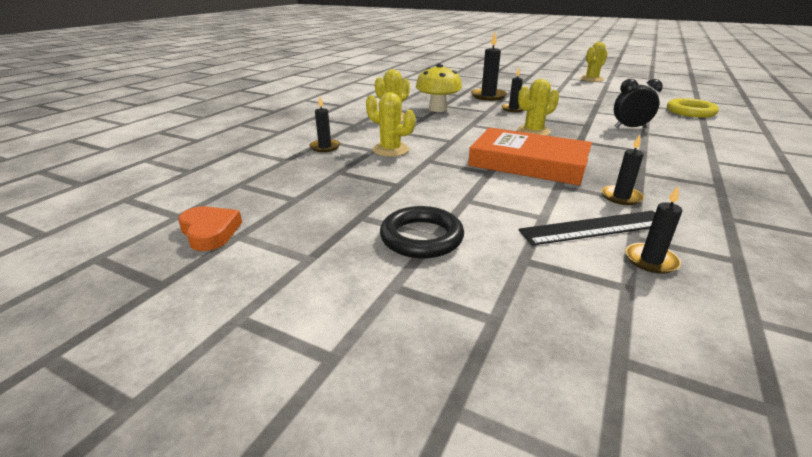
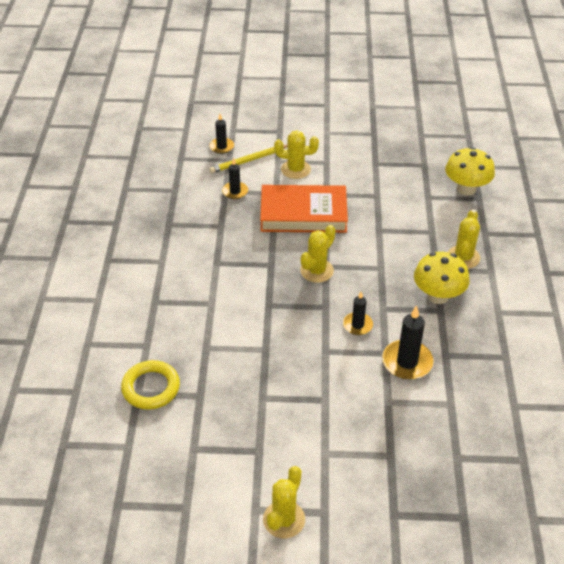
camera: 155 degrees right, 15 degrees up
(210, 232) = (433, 105): orange heart -> none
(325, 147) = (466, 189): black candle -> yellow mushroom
(390, 150) = (414, 200): yellow cactus -> yellow cactus (295, 169)
(421, 237) = (332, 130): black ring -> none
(595, 228) = (248, 160): black ruler -> yellow pencil
(630, 128) = (225, 311): black clock -> none

